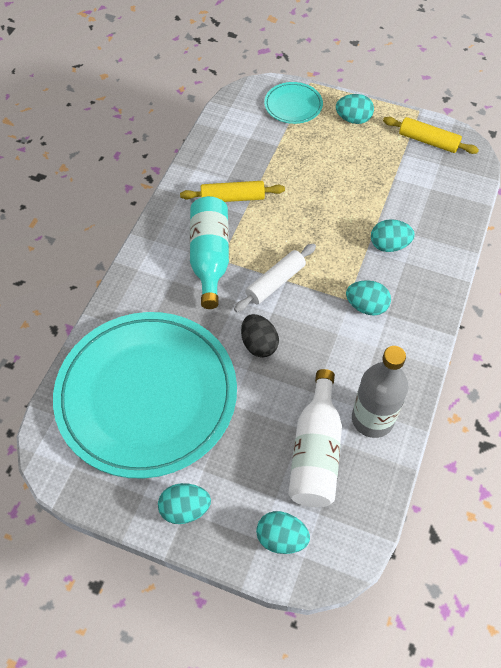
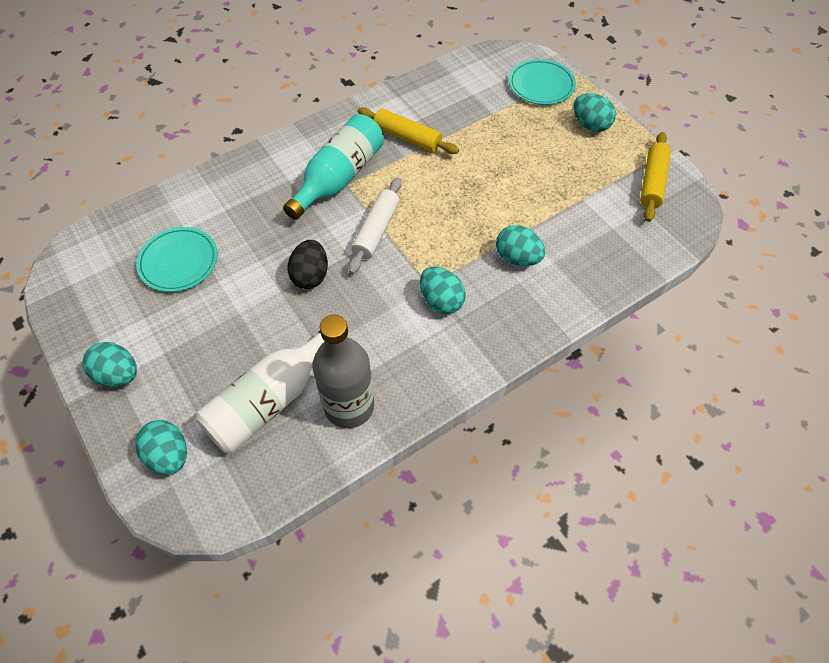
camera: 35 degrees right, 0 degrees up
(147, 395) = (179, 262): turquoise plate -> turquoise plate, size x0.42
(275, 282) = (376, 231): white rolling pin -> white rolling pin turned 60 degrees counterclockwise
(428, 141) = (652, 182): yellow rolling pin -> yellow rolling pin turned 45 degrees clockwise

